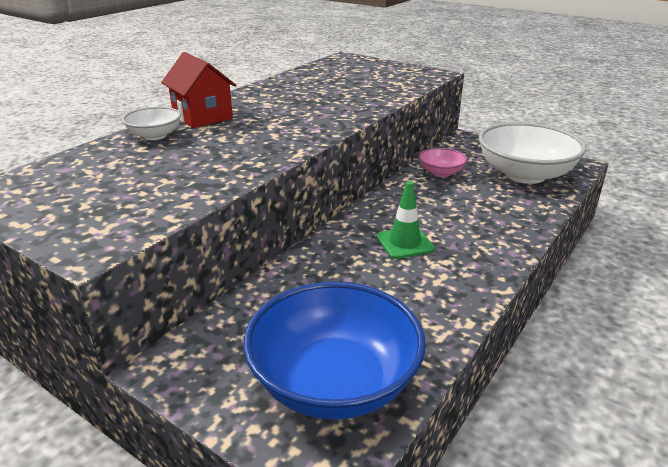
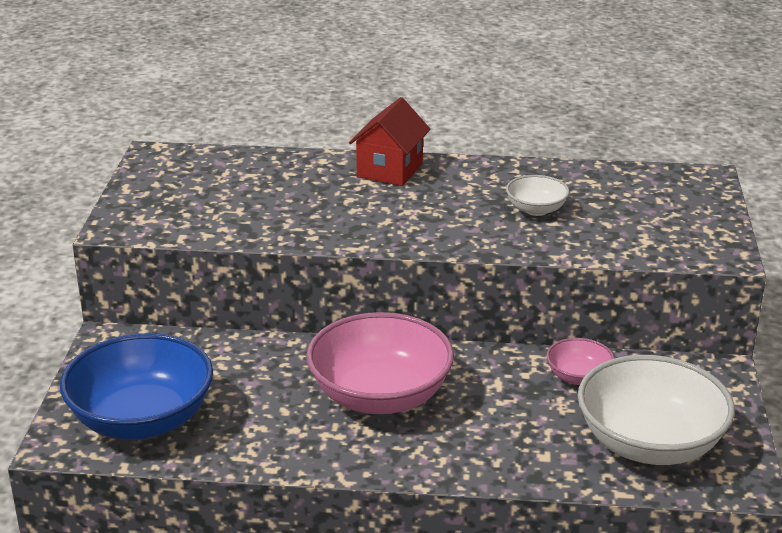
camera: 60 degrees right, 0 degrees up
(155, 136) = (320, 168): white bowl -> white bowl (536, 209)
(405, 243) = (380, 396): green traffic cone -> pink bowl

